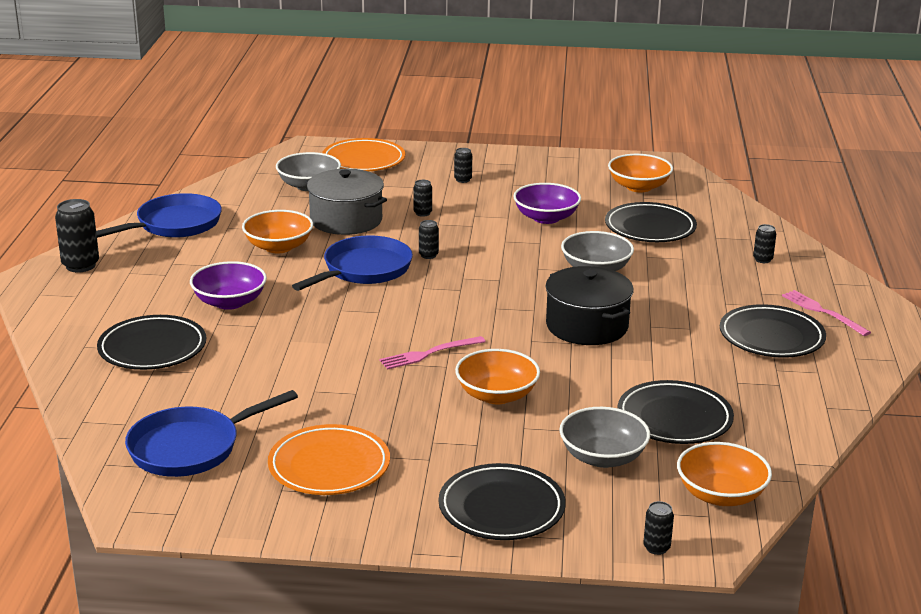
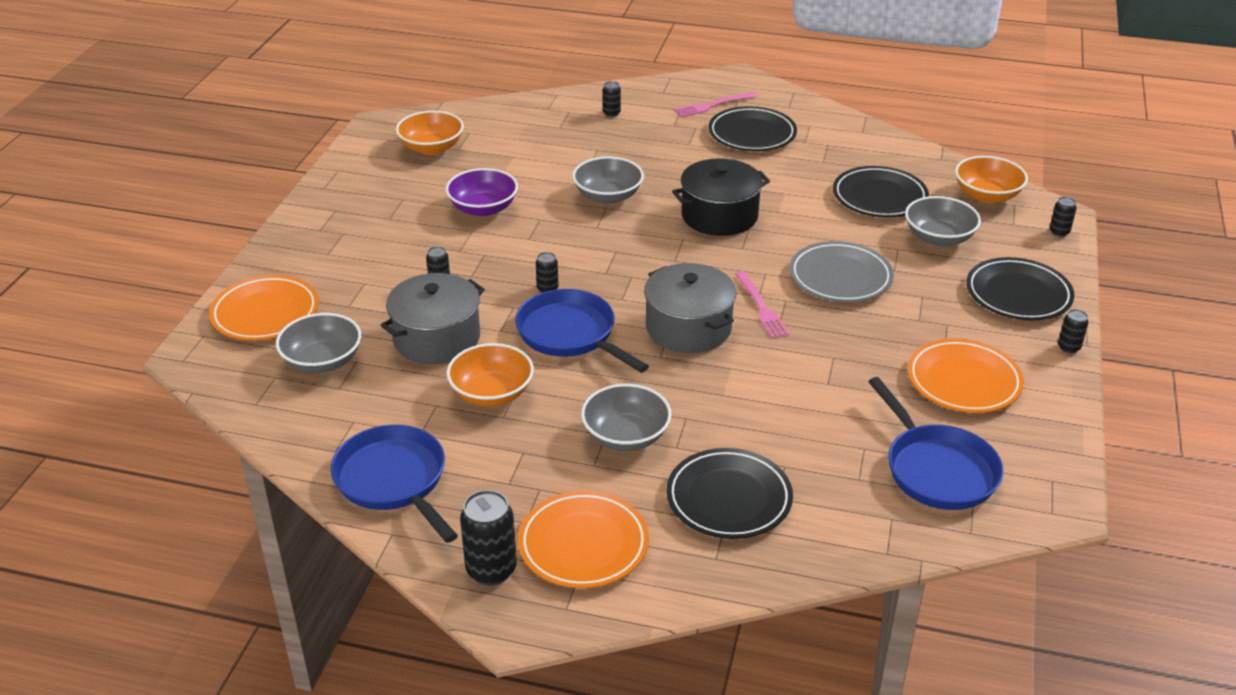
camera: 80 degrees left, 10 degrees up
(103, 295) = (583, 544): none -> orange plate
(229, 302) = (626, 436): purple bowl -> grey bowl
(386, 320) = (688, 328): none -> grey pot
(463, 180) = (361, 248): black can -> black can (1068, 347)
(496, 395) = (840, 277): orange bowl -> grey plate
(650, 228) = (528, 156): black plate -> none

